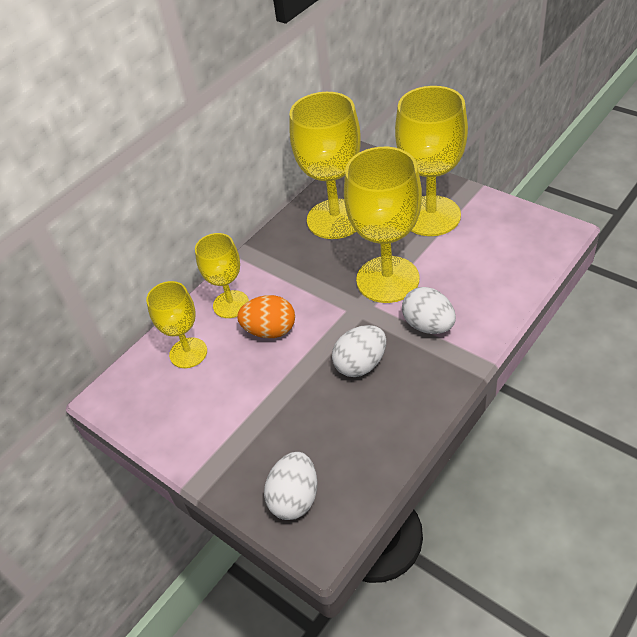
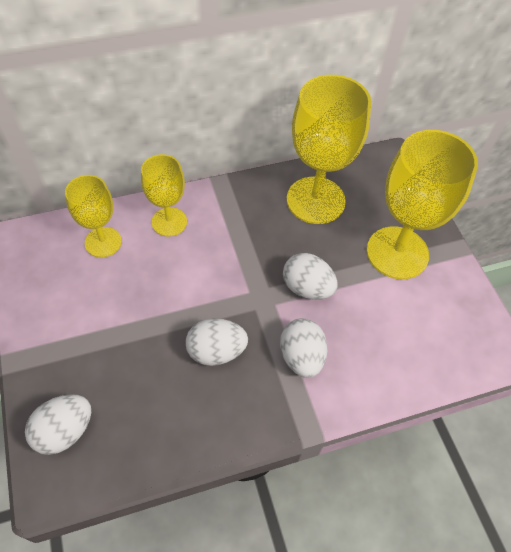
camera: 25 degrees right, 10 degrees up
(270, 331) = (177, 267): orange egg -> none
(387, 279) = (307, 288): yellow goblet -> white egg

